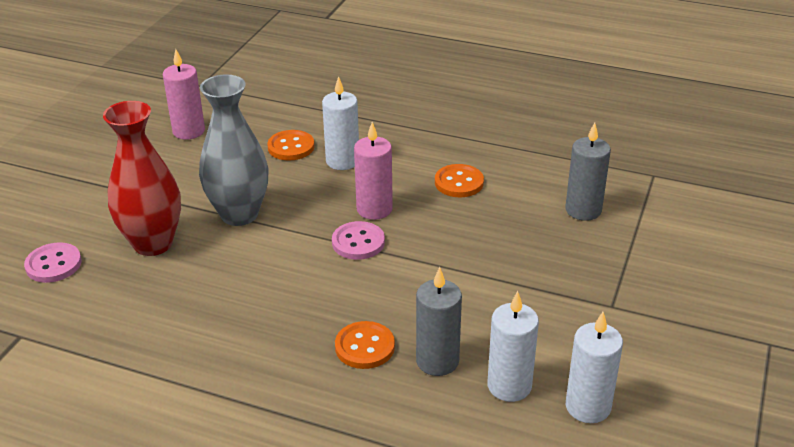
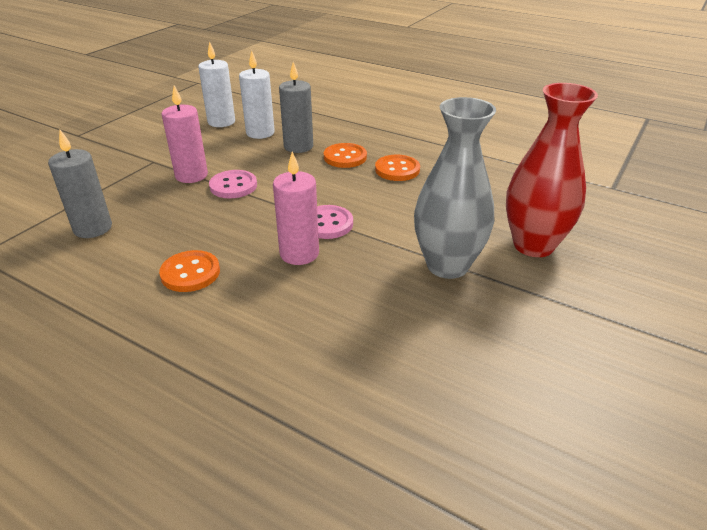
camera: 170 degrees left, 0 degrees up
(53, 264) = (626, 237): pink button -> pink button (233, 186)
(188, 131) = (549, 418): pink candle -> pink candle (191, 175)
(291, 147) = (382, 358): orange button -> orange button (397, 170)
(342, 161) = (315, 322): white candle -> none

